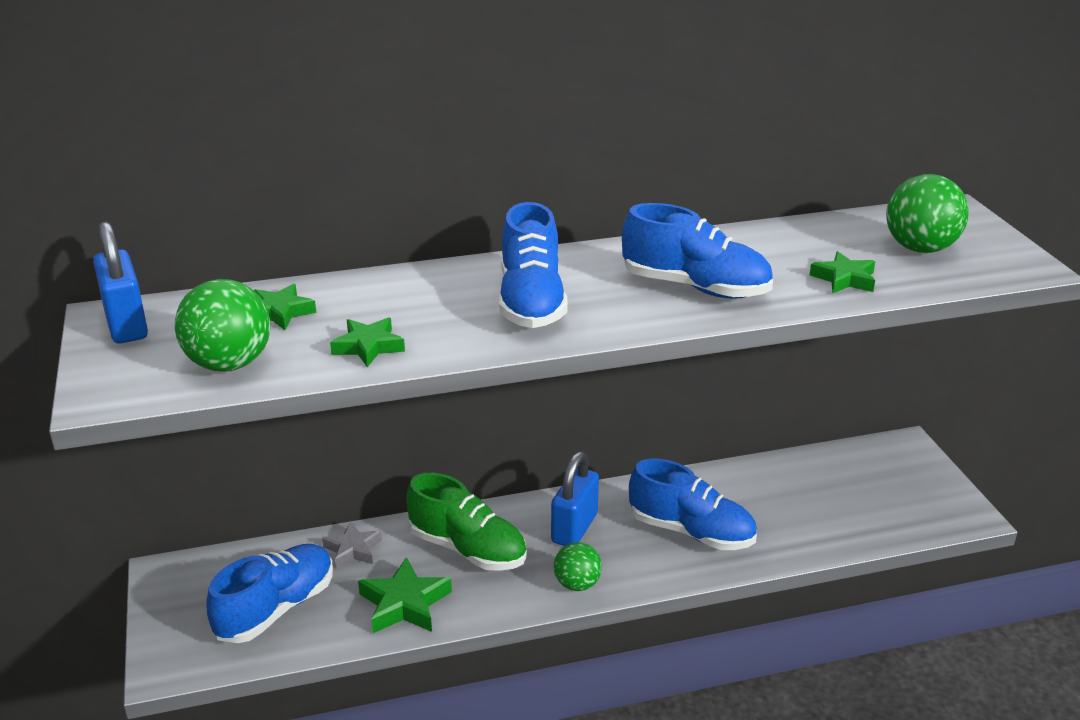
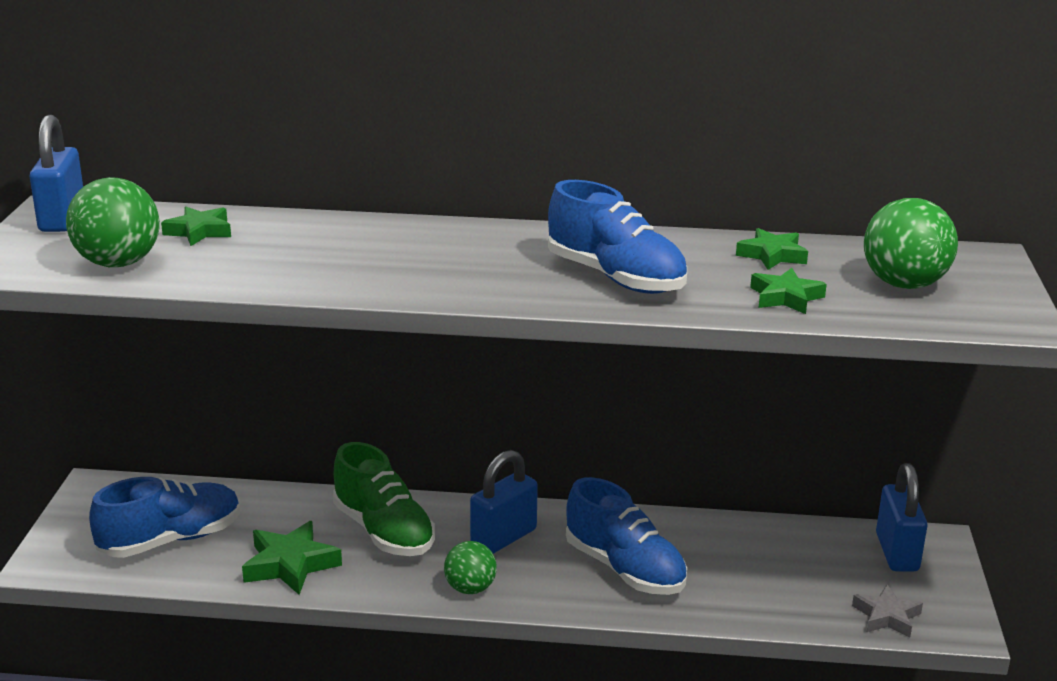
camera: 20 degrees right, 5 degrees down
(353, 549) = (274, 506): grey star -> grey star (886, 616)
(368, 346) = (251, 271): green star -> green star (772, 255)
(531, 302) = (438, 262): blue shoe -> none
(885, 462) = (897, 552): none -> blue padlock

